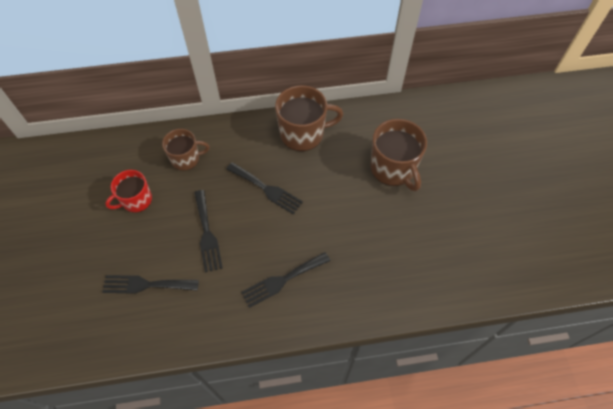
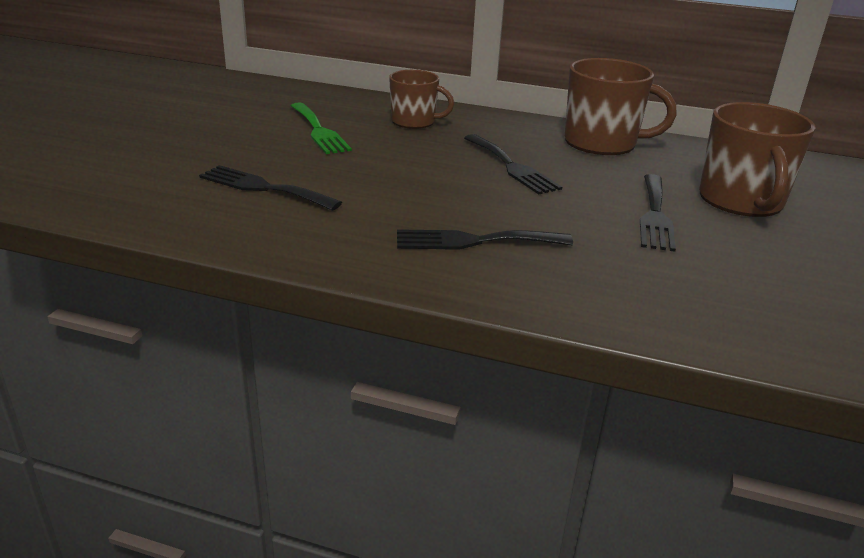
camera: 25 degrees right, 30 degrees down
(136, 200) = (319, 131): red mug -> green fork
(207, 234) = (390, 175): black fork -> black fork (655, 215)

